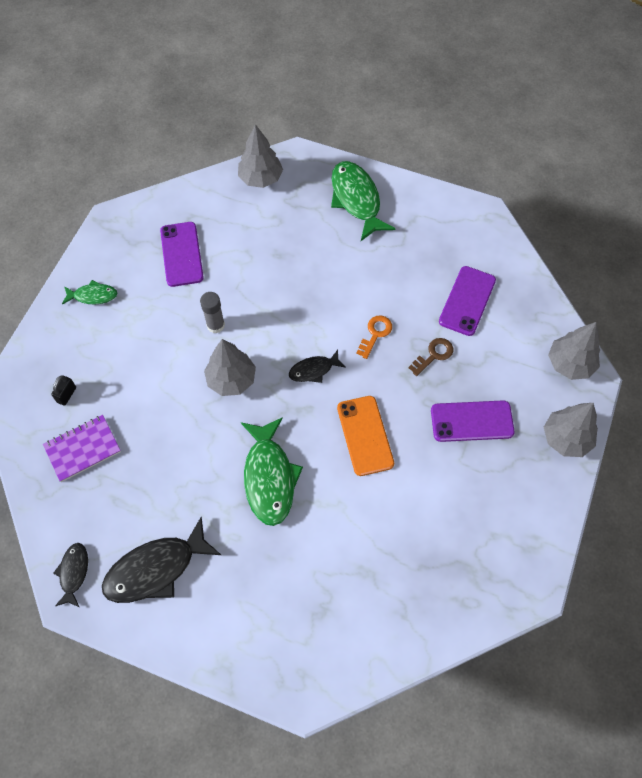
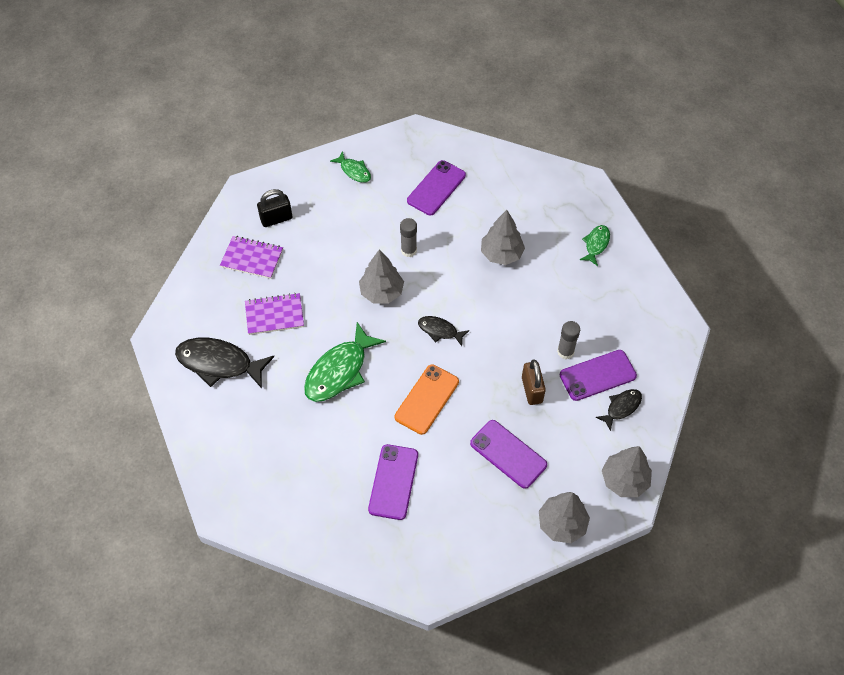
camera: 45 degrees right, 5 degrees down
(67, 395) = (276, 219): black padlock -> black padlock, size x1.57
(74, 573) = (174, 324): black fish -> black fish (621, 407)
(159, 480) = (274, 315): none -> purple notebook
(260, 178) = (544, 178): grey tree -> grey tree (501, 254)
(356, 199) = (596, 244): green fish -> green fish, size x0.54
(375, 334) = (507, 342): orange key -> none
(413, 527) = (393, 482): none -> purple phone
(425, 303) = (565, 352): none -> grey glue stick
(434, 355) = (532, 390): brown key -> brown padlock

